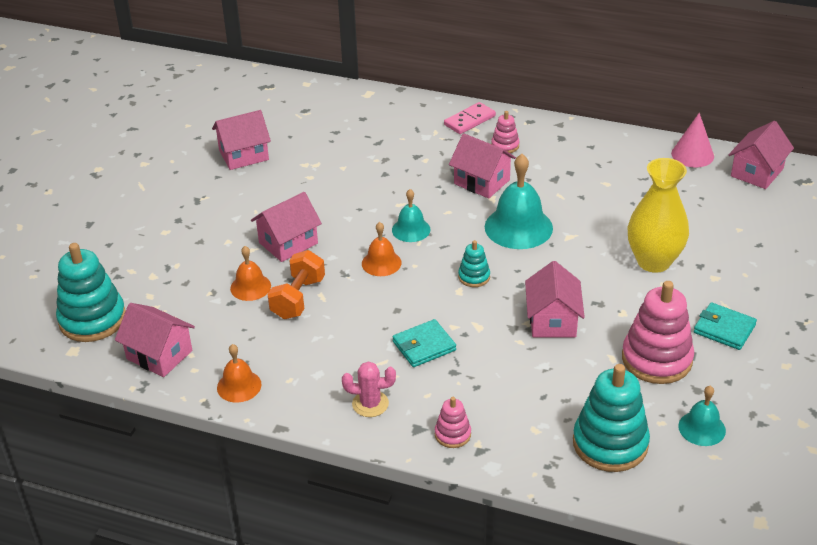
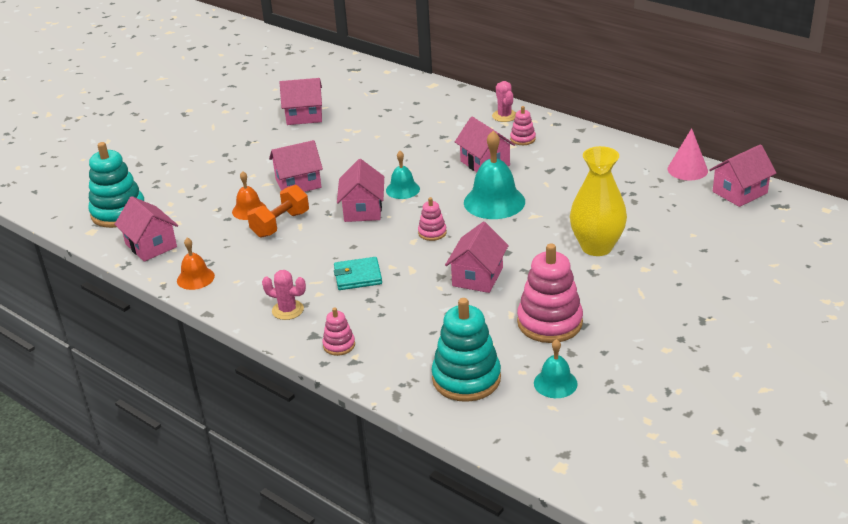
camera: 20 degrees right, 5 degrees down
(381, 263) = (363, 210): orange bell -> pink house
(469, 120) = (504, 116): pink domino -> pink cactus
(474, 277) = (432, 233): turquoise stacking toy -> pink stacking toy
(724, 329) = (627, 310): turquoise wallet -> none

